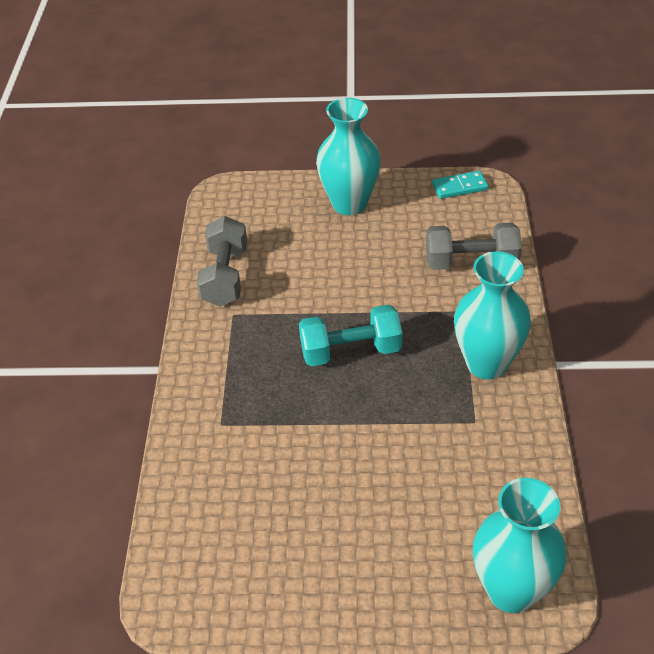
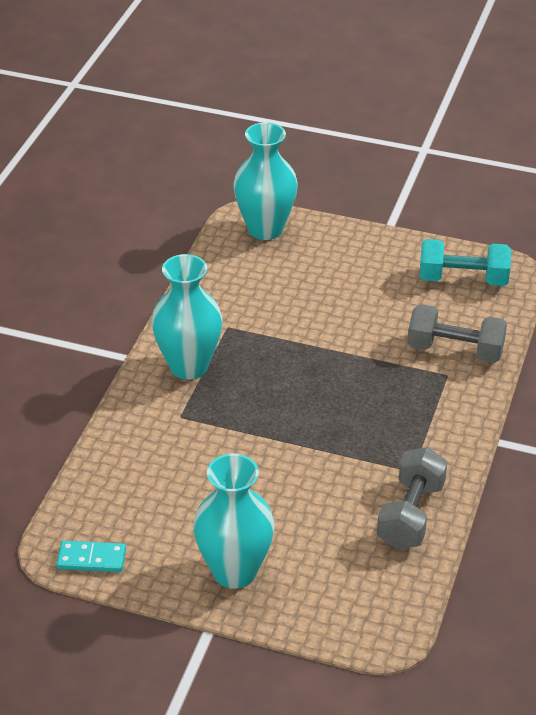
camera: 165 degrees left, 5 degrees down
(350, 351) = (307, 406): turquoise dumbbell -> turquoise dumbbell (463, 279)
(471, 262) = (140, 462): grey dumbbell -> grey dumbbell (455, 350)

